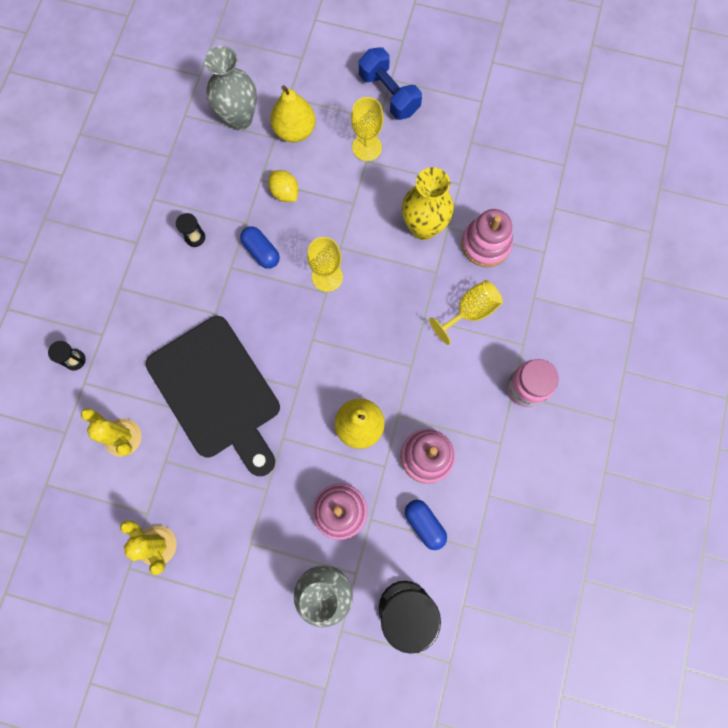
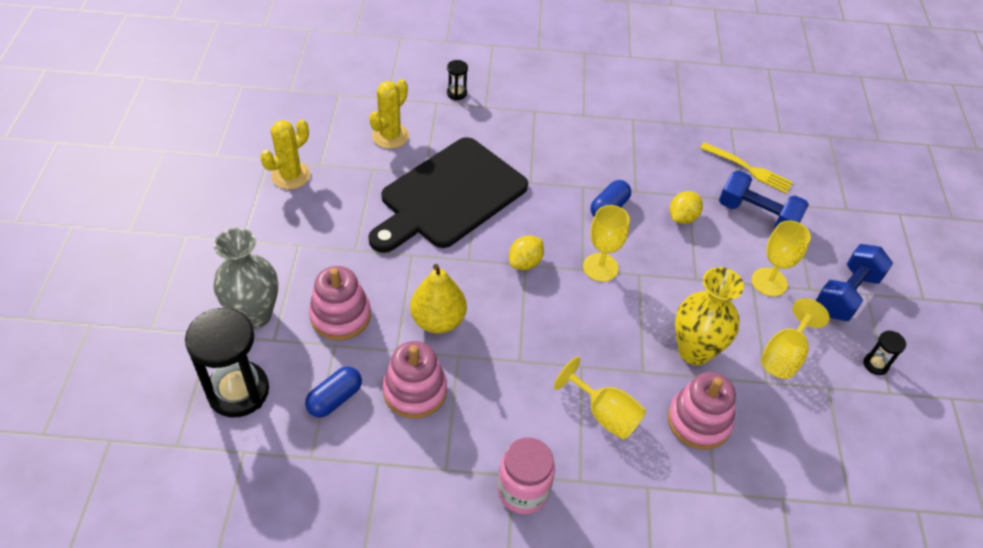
camera: 75 degrees right, 25 degrees down
(195, 237) = (605, 155): black hourglass -> black hourglass (875, 364)
(239, 118) = (748, 169): grey vase -> yellow fork
(294, 131) = (757, 215): yellow pear -> blue dumbbell
(310, 339) = (525, 262): none -> yellow lemon
(438, 162) = (784, 355): none -> yellow goblet

